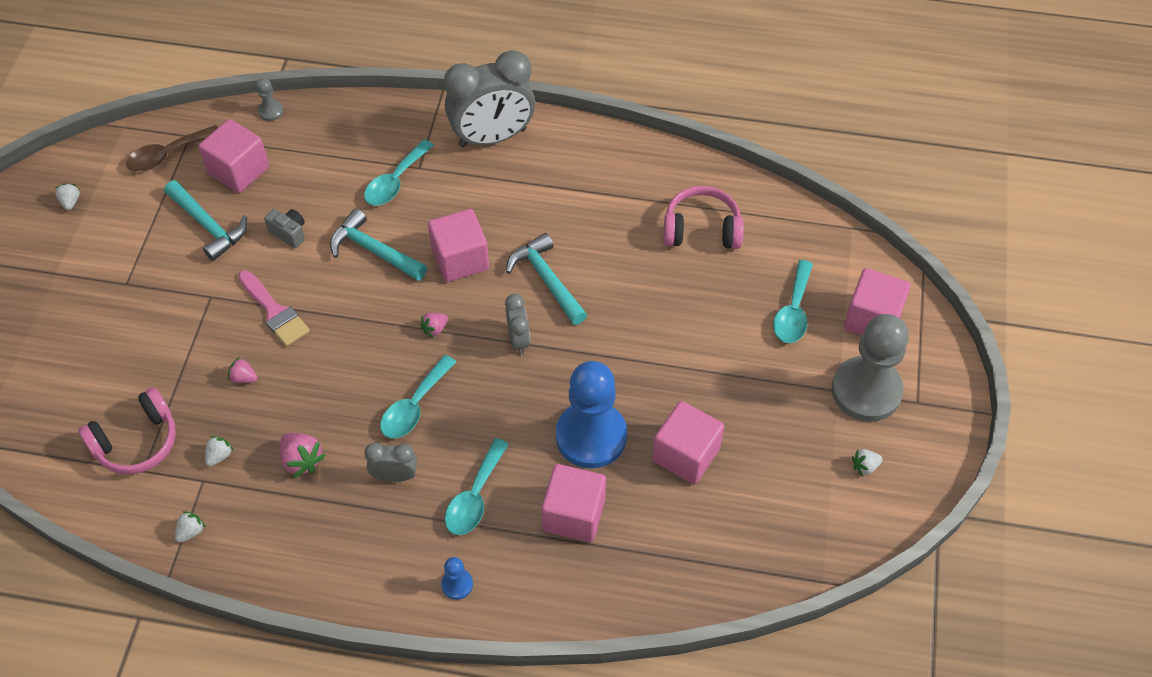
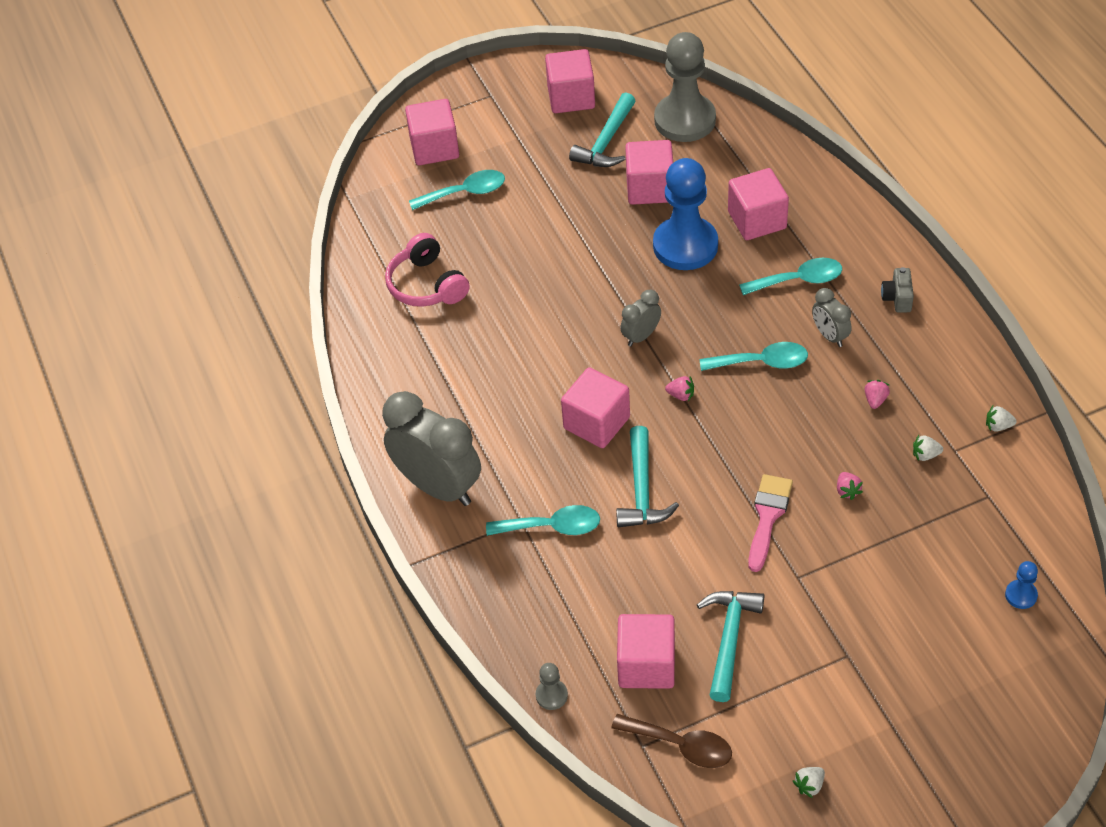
camera: 120 degrees left, 5 degrees down
(137, 442) = (971, 520): pink headphones -> none
(289, 233) = (680, 567): grey camera -> grey camera (897, 298)
(302, 460) = (875, 400): pink strawberry -> pink strawberry, size x0.61
(457, 584) = (872, 249): blue pawn -> blue pawn (1021, 595)
(546, 279) = (566, 353): turquoise hammer -> turquoise hammer (606, 142)
(865, 466) = (571, 97): white strawberry -> pink cube
(866, 391) = (505, 123): grey pawn -> grey pawn (685, 120)

